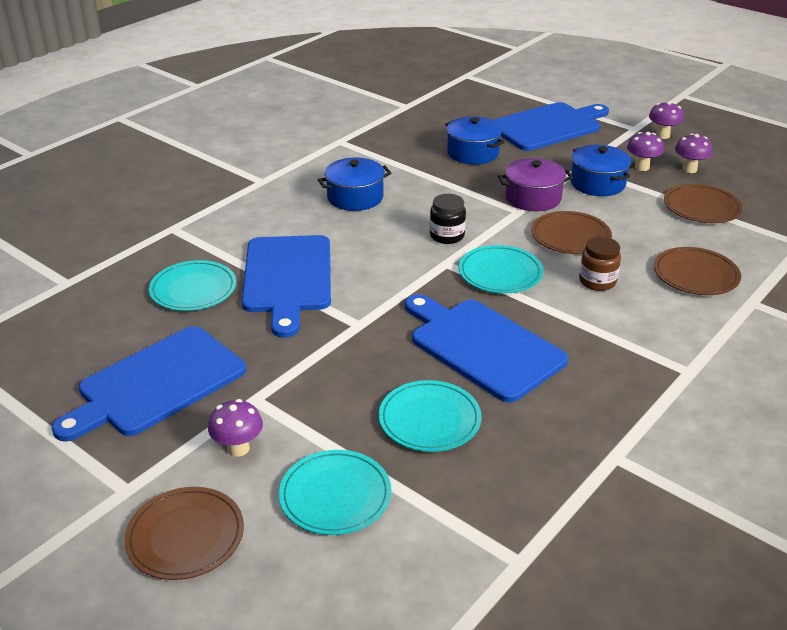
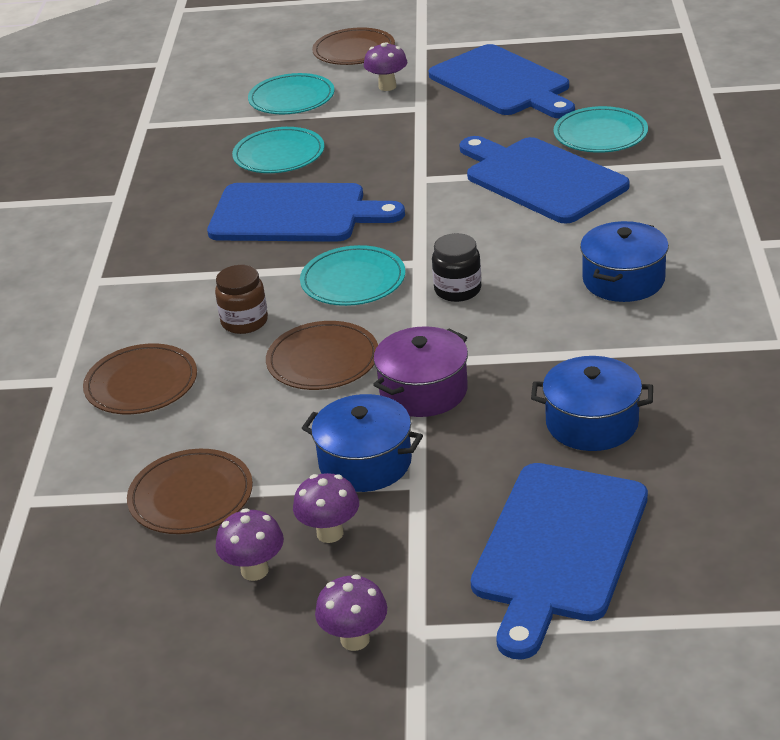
camera: 145 degrees right, 0 degrees up
(157, 383) = (502, 83): blue cutting board -> blue cutting board turned 135 degrees clockwise

